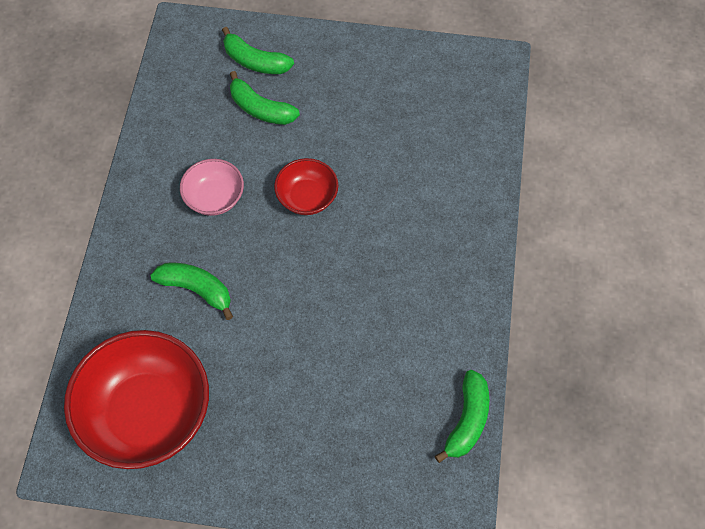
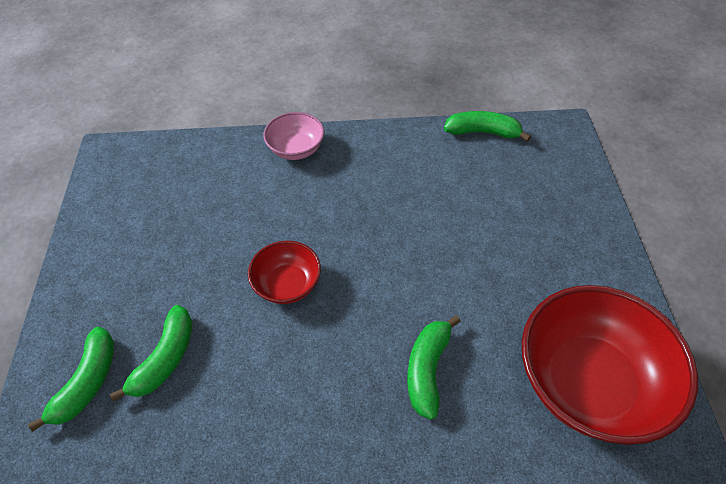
camera: 100 degrees left, 10 degrees down
(214, 198) = (302, 381): pink bowl -> pink bowl (296, 149)

